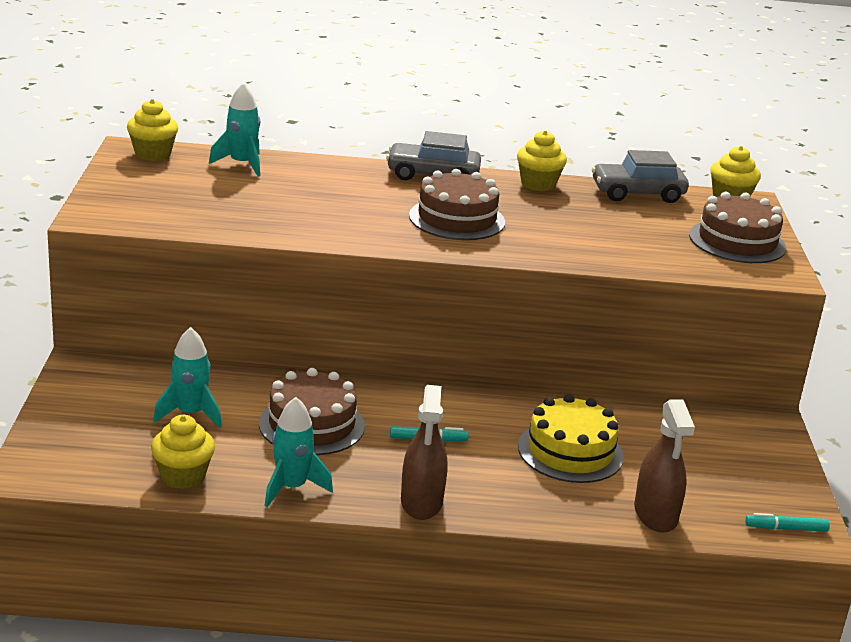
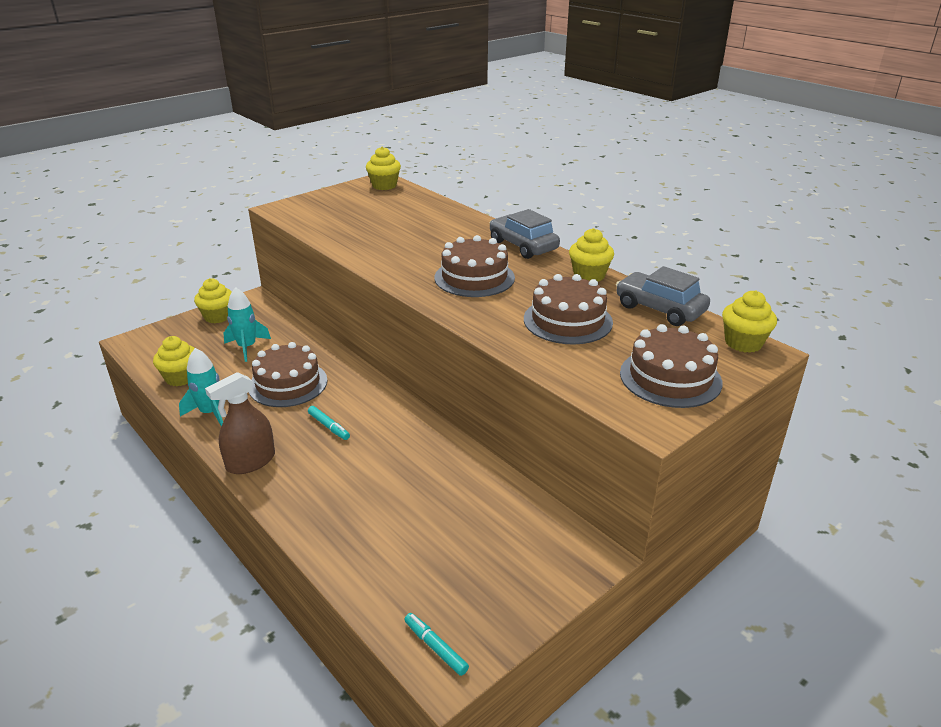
camera: 50 degrees right, 5 degrees up
(79, 400) = (217, 316): none -> yellow cupcake
(242, 164) = (418, 204): turquoise rocket -> none
(570, 451) = (395, 485): yellow cake -> none
(598, 227) = (567, 320): none -> brown cake
(655, 514) = (363, 565): brown spray bottle -> none

